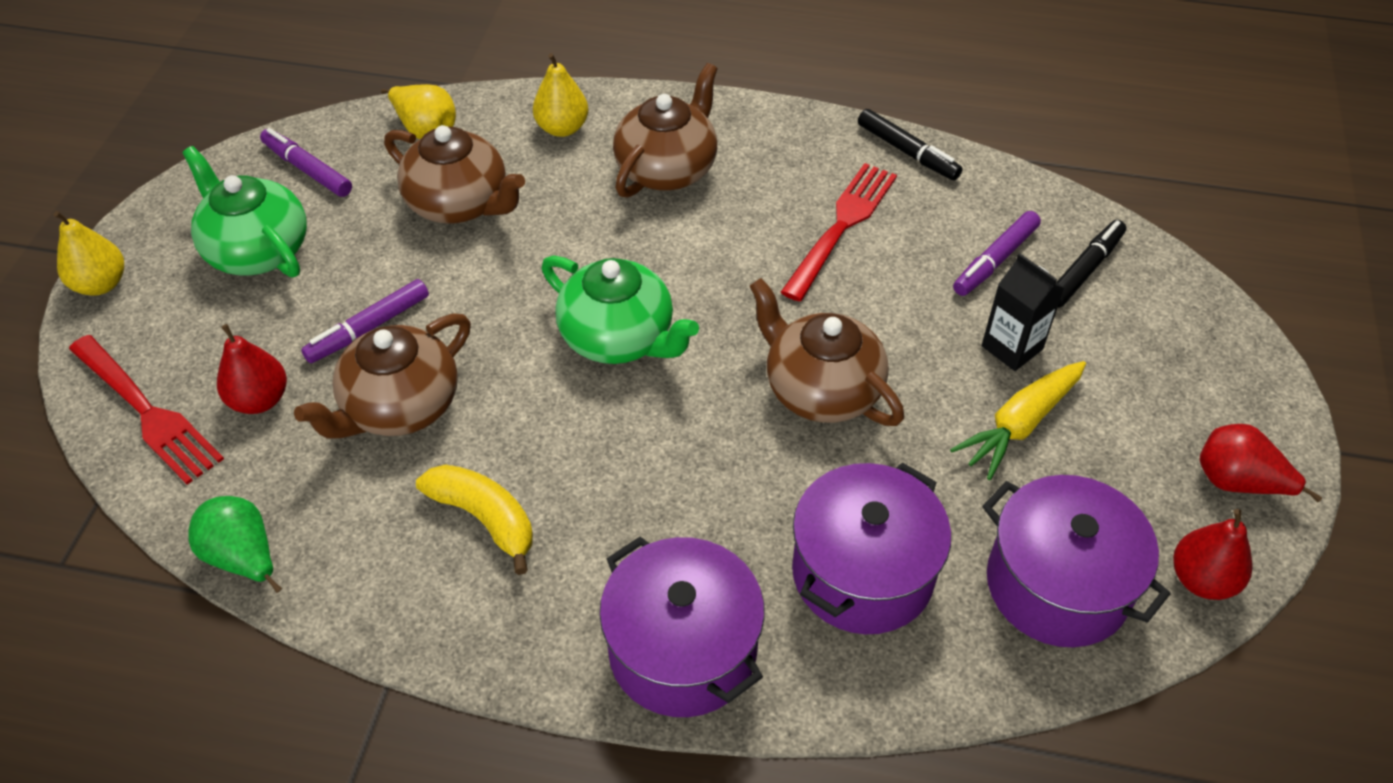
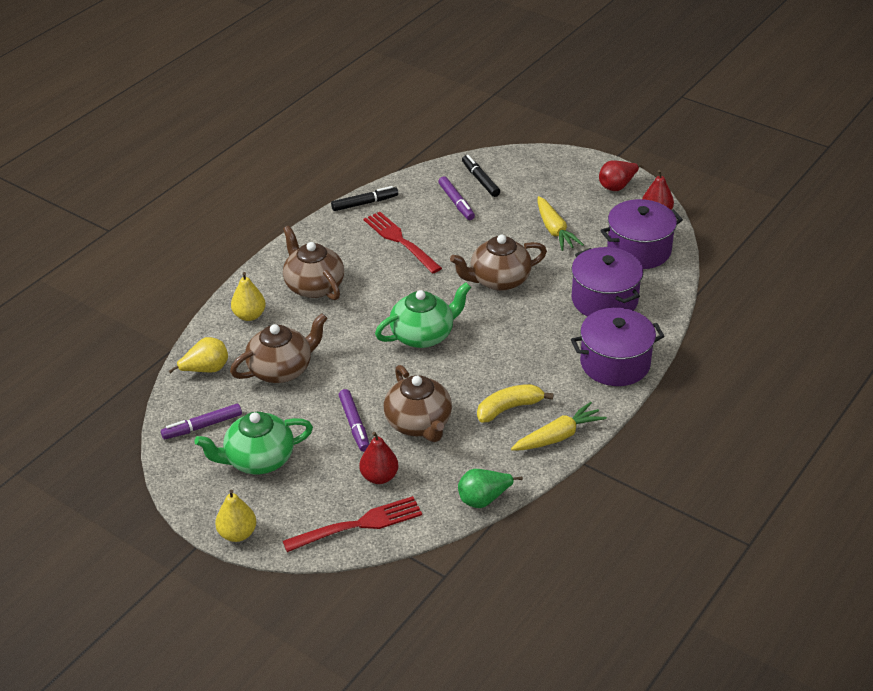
camera: 65 degrees left, 10 degrees down
(438, 619) = (558, 436): none -> yellow carrot
(1012, 347) = (511, 217): black carton -> none

